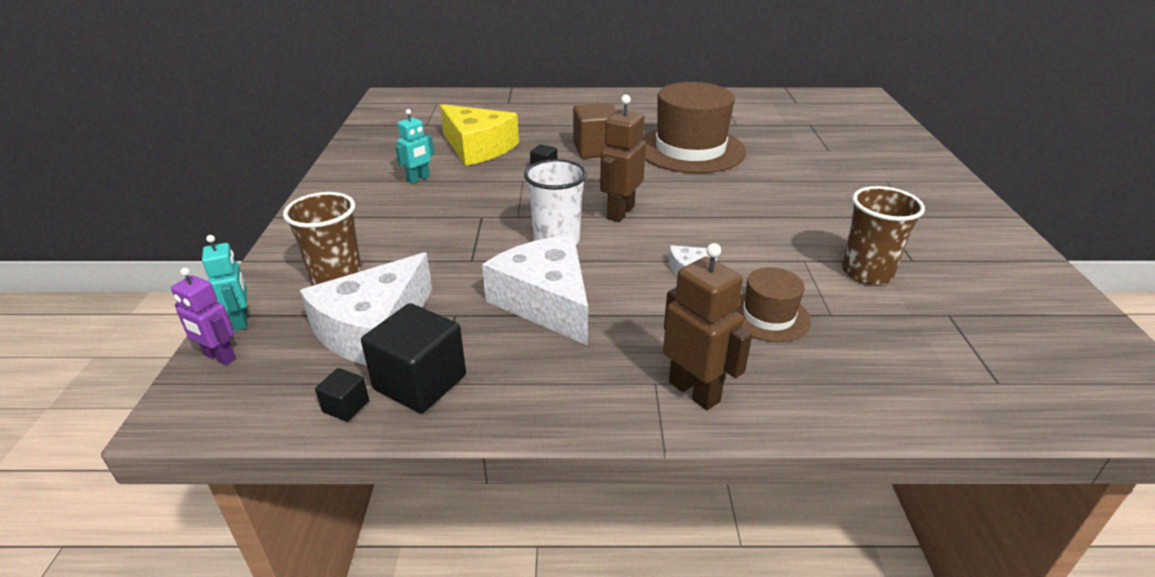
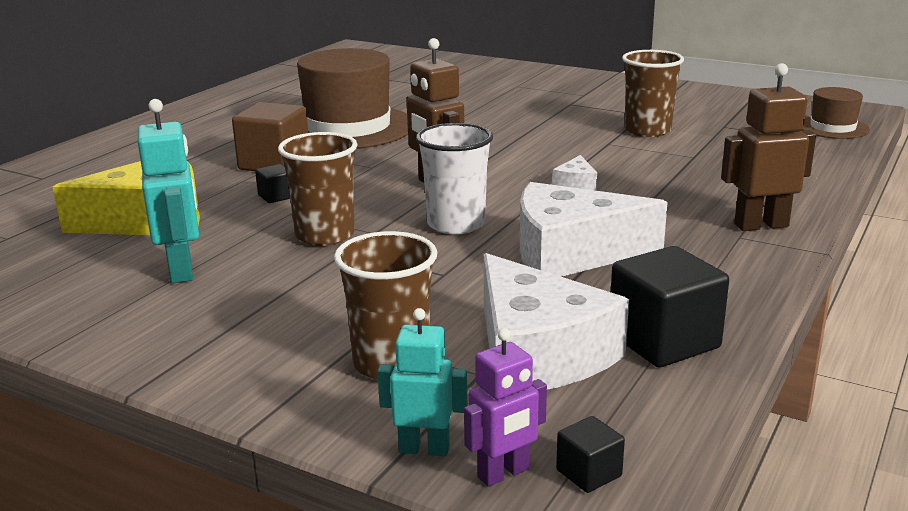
camera: 60 degrees left, 10 degrees down
(346, 406) = (678, 390): black cube -> black cube (589, 473)
(418, 179) = (182, 270): turquoise robot -> turquoise robot, size x1.53
(499, 202) = (325, 235): none -> brown cup
(768, 316) = (678, 175): brown hat -> brown hat (832, 127)

